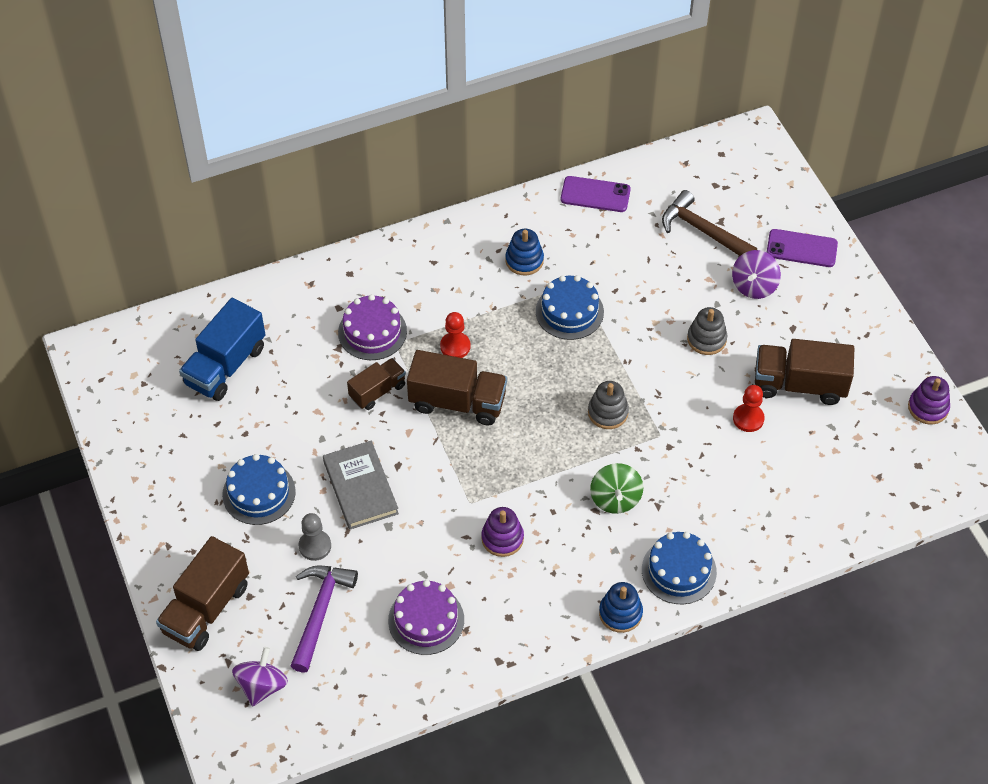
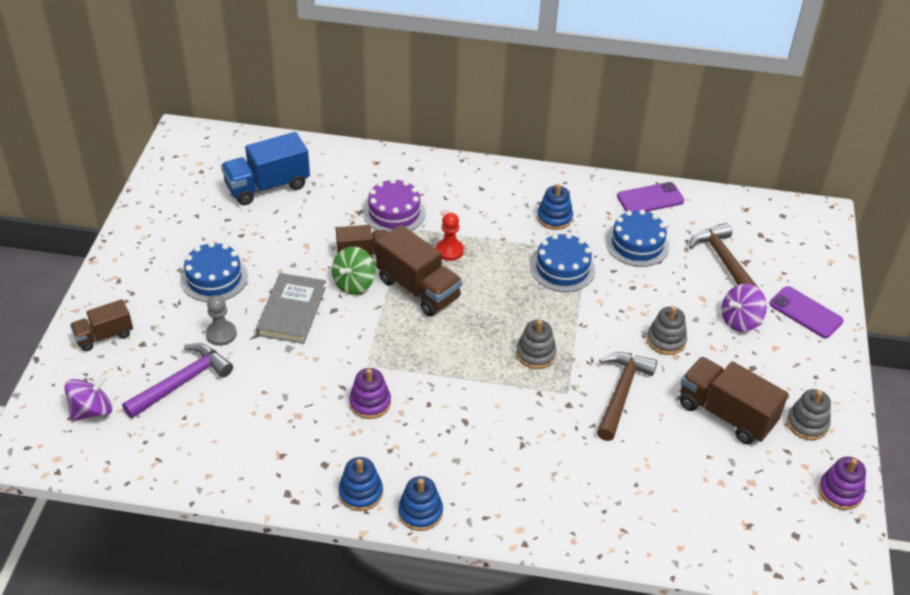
camera: 30 degrees right, 10 degrees down
(206, 608) = (104, 336): brown truck -> brown truck, size x0.61
(426, 620) = (257, 431): purple cake -> none
(559, 625) = (361, 493): none -> blue stacking toy
(595, 194) = (650, 199): purple phone -> purple phone turned 60 degrees counterclockwise
(615, 499) = (489, 421): green spinning top -> green spinning top (354, 284)
(679, 570) = (499, 505): blue cake -> blue cake (637, 244)
(704, 411) = (621, 393): none -> brown hammer
(748, 419) = (657, 418): red pawn -> none
(867, 359) = (807, 424): none -> grey stacking toy

